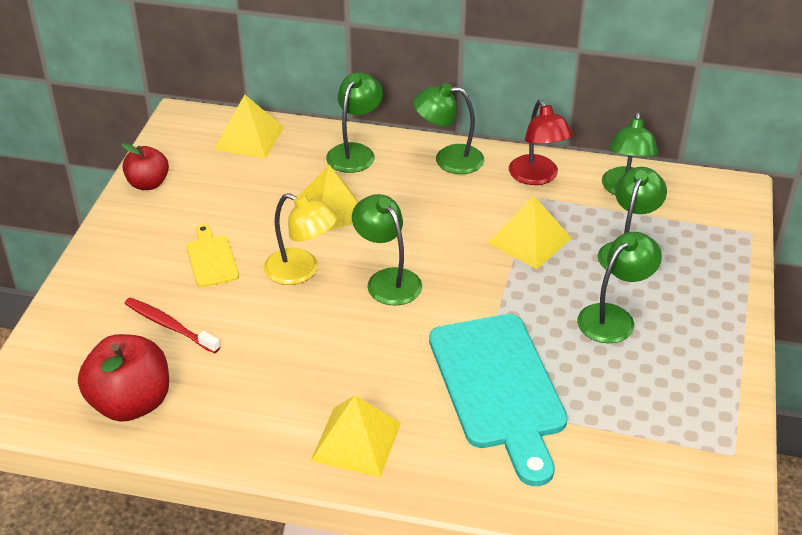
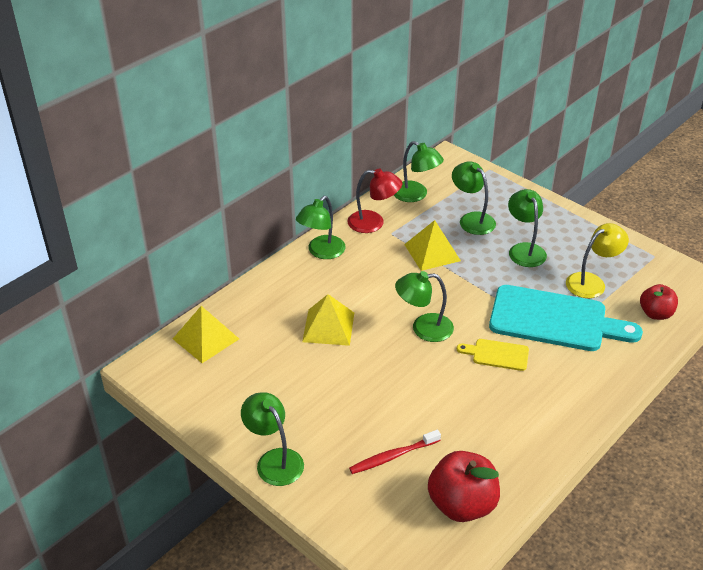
camera: 60 degrees left, 0 degrees up
(148, 184) = (212, 415): red apple -> red apple (655, 313)
(211, 259) = (334, 408): yellow cutting board -> yellow cutting board (497, 354)
(301, 271) = (383, 366): yellow lamp -> yellow lamp (591, 282)
(355, 152) = (274, 291): green lamp -> green lamp (274, 460)
(356, 441) = (564, 400): yellow pyramid -> none

